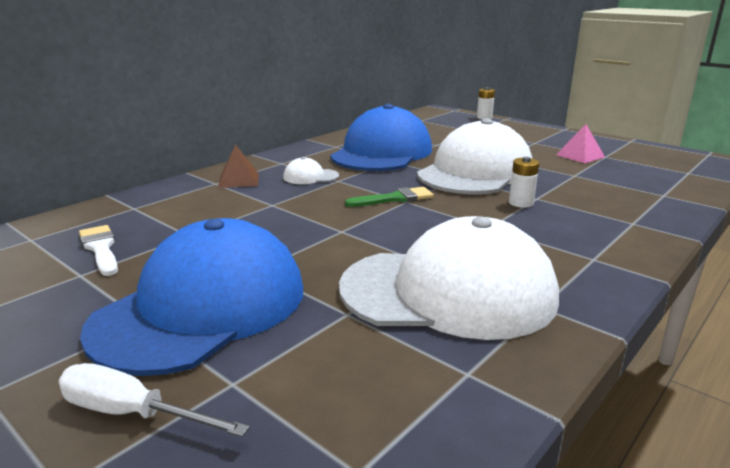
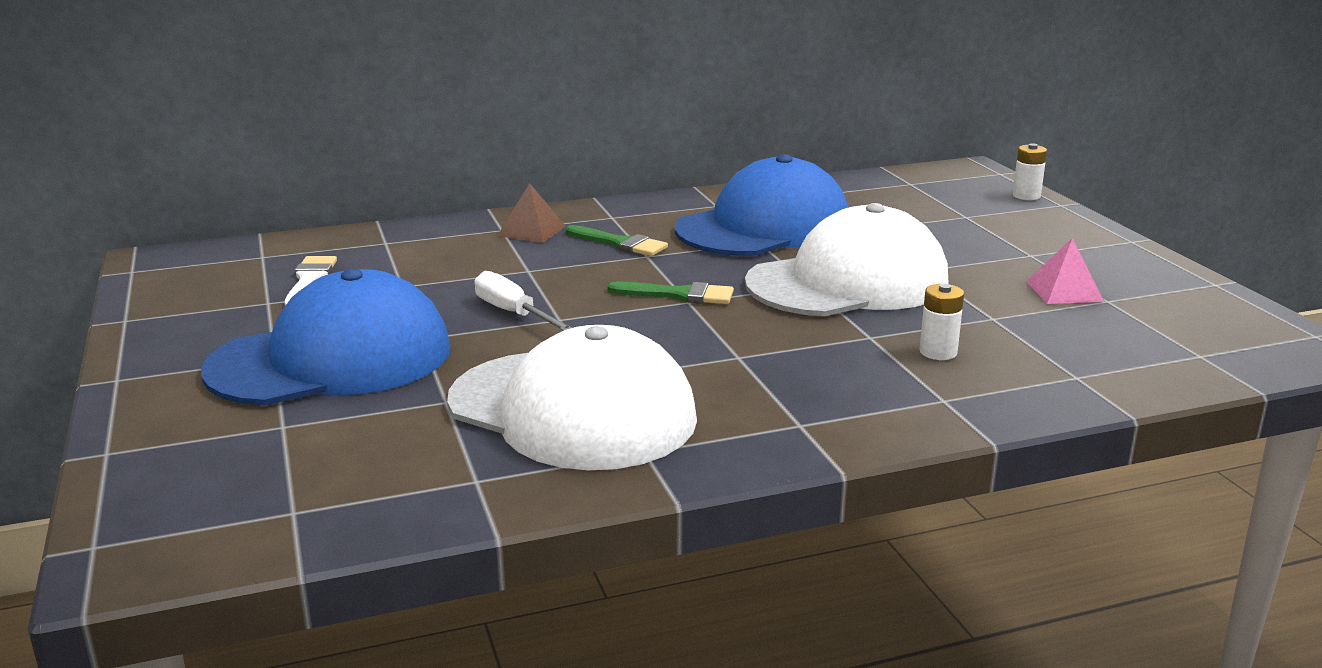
camera: 30 degrees right, 0 degrees up
(132, 413) = (192, 423): white screwdriver -> white screwdriver (513, 313)
(310, 177) = (620, 243): white cap -> green brush
(521, 203) = (834, 338): white battery -> white battery (938, 352)

